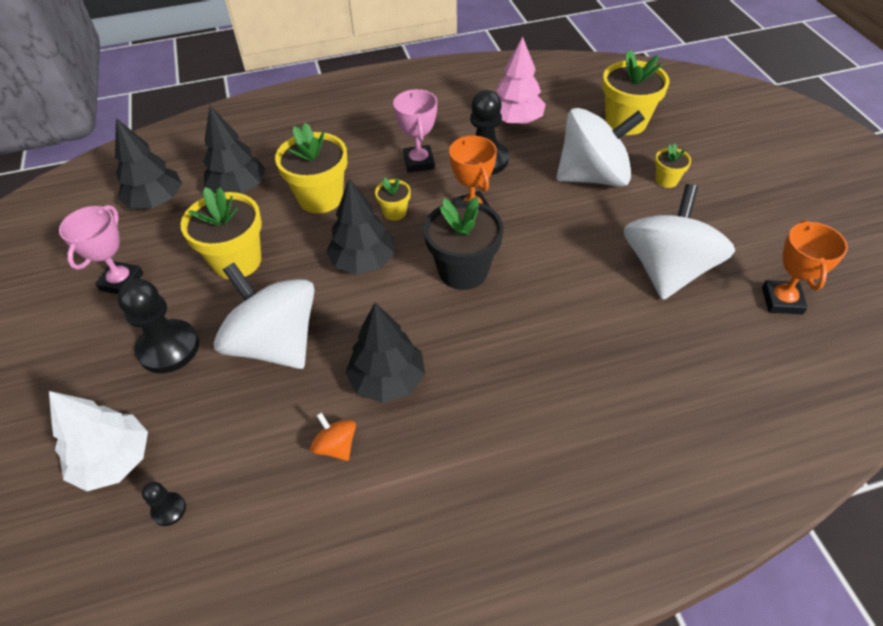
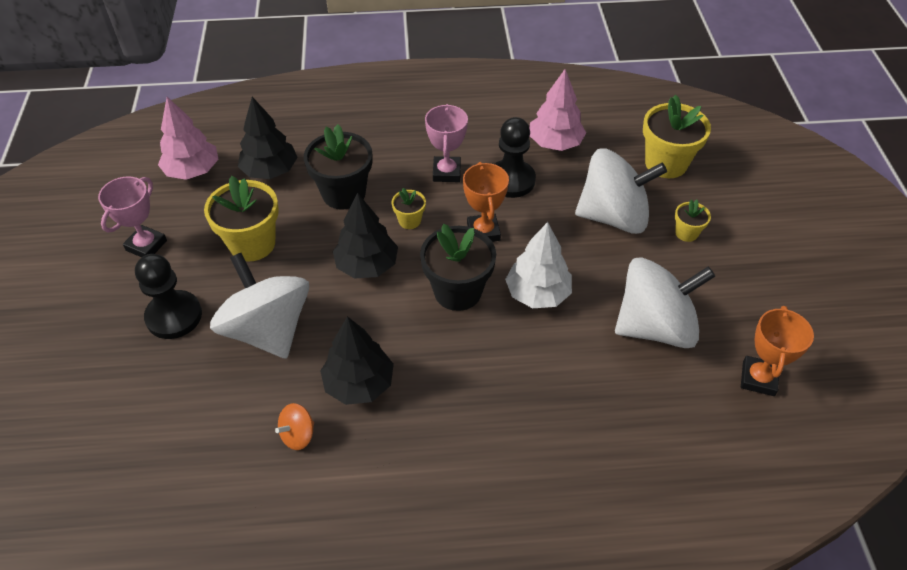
camera: 10 degrees right, 0 degrees up
(114, 460) = (107, 409): white tree -> white tree (537, 293)
(156, 201) = (193, 171): black tree -> pink tree
(169, 509) = (144, 461): black pawn -> none
(320, 198) = (344, 193): yellow flower pot -> black flower pot
(336, 446) = (298, 435): orange spinning top -> orange spinning top turned 105 degrees counterclockwise
(667, 270) = (654, 326): white spinning top -> white spinning top turned 45 degrees clockwise

